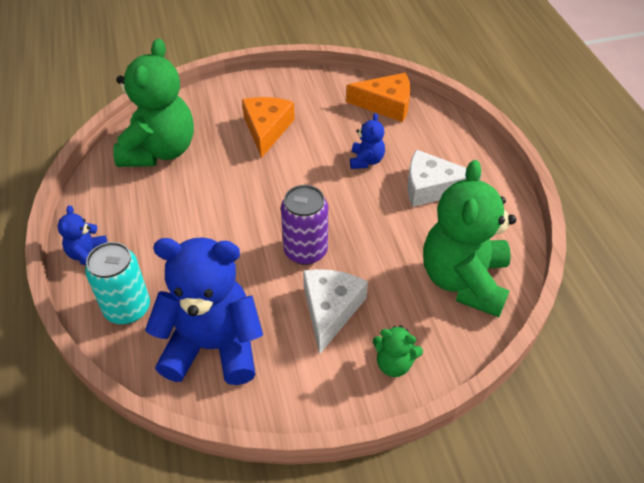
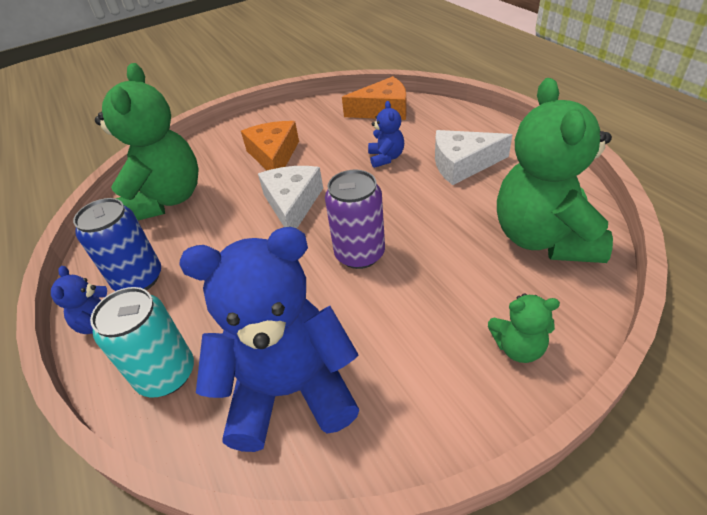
camera: 10 degrees left, 5 degrees down
(122, 222) = (139, 279): none -> blue can
(330, 310) = (414, 307): white cheese -> white cheese (292, 204)

